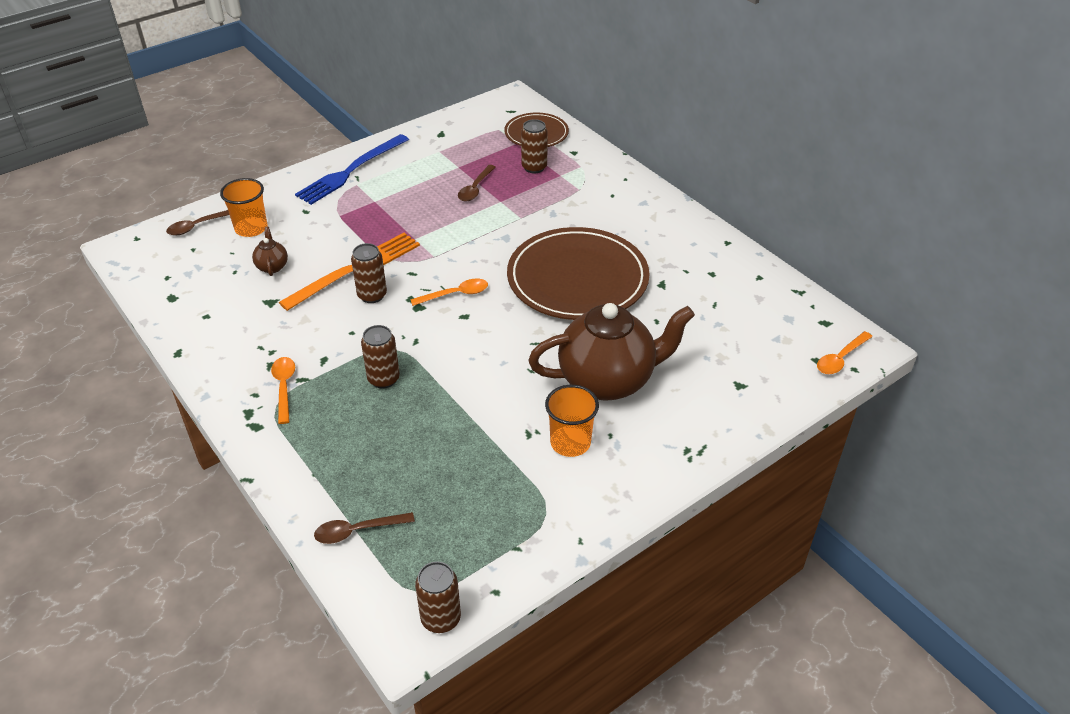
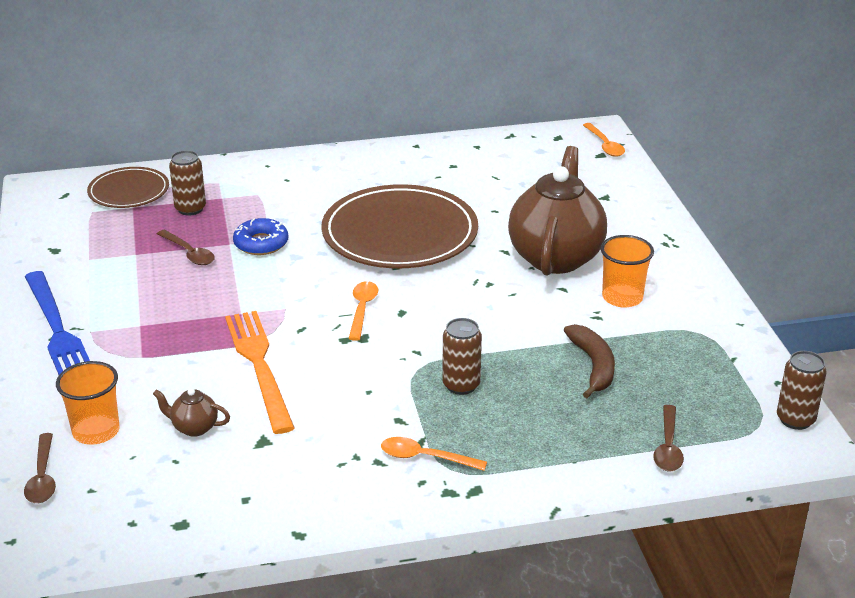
camera: 65 degrees left, 10 degrees down
(372, 295) = (316, 364): brown can -> none
(451, 451) = (593, 366): none -> brown banana
(511, 215) = (261, 243): none -> blue donut

